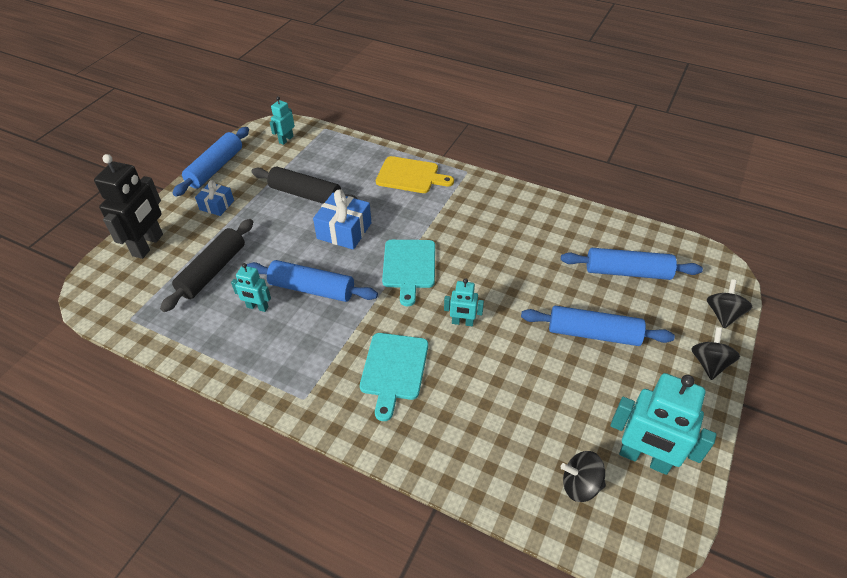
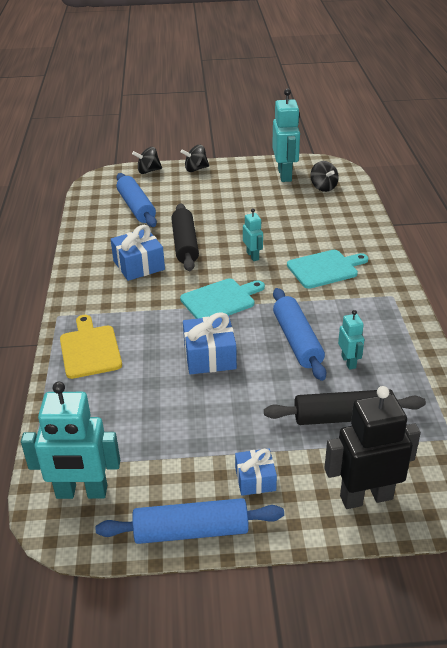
camera: 120 degrees left, 10 degrees down
(286, 139) = (81, 492): turquoise robot -> turquoise robot, size x1.91
(305, 194) = (177, 412): black rolling pin -> black rolling pin (185, 244)
(507, 236) = (139, 265): none -> blue gift
(593, 334) = (210, 206): blue rolling pin -> none

